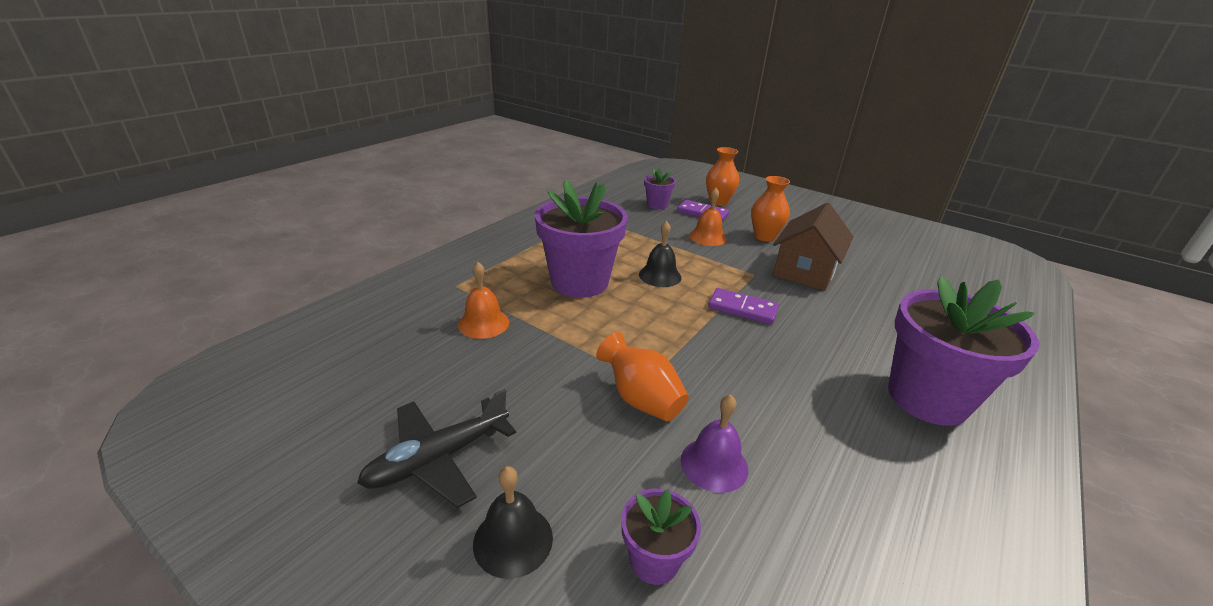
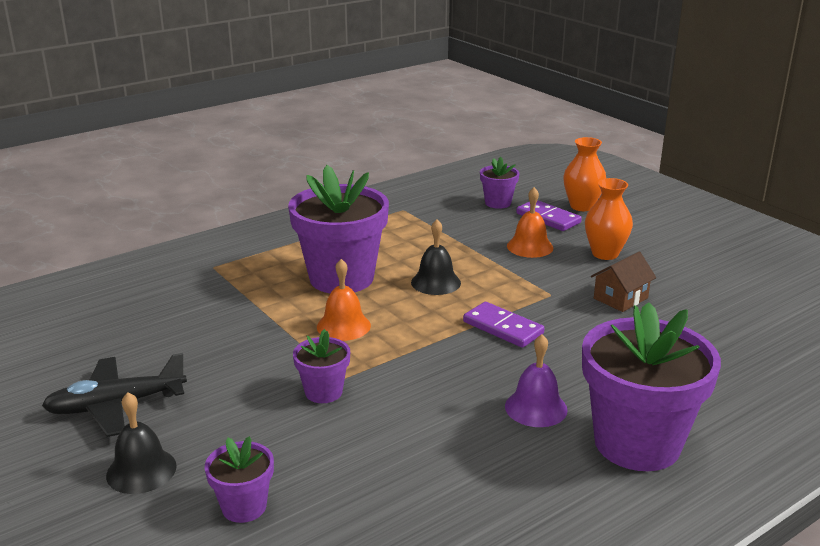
camera: 20 degrees right, 5 degrees down
(483, 323) = (219, 305): orange bell -> orange bell (343, 326)
(641, 399) = (323, 392): orange vase -> purple flower pot
(714, 464) = (351, 454): purple bell -> purple bell (536, 408)
(805, 271) = (620, 298): brown house -> brown house, size x0.57

